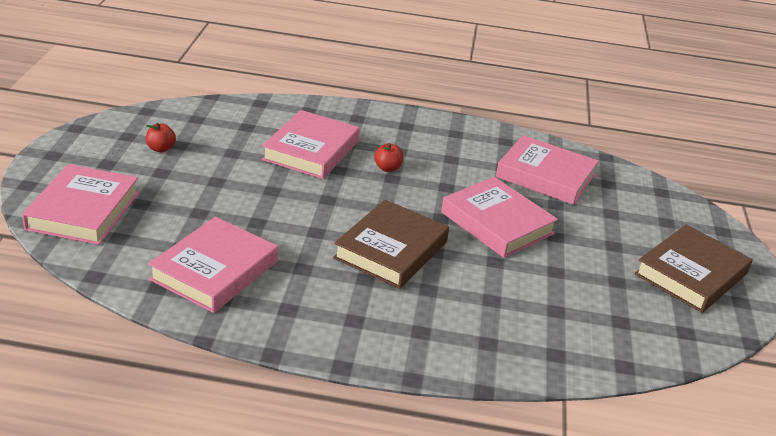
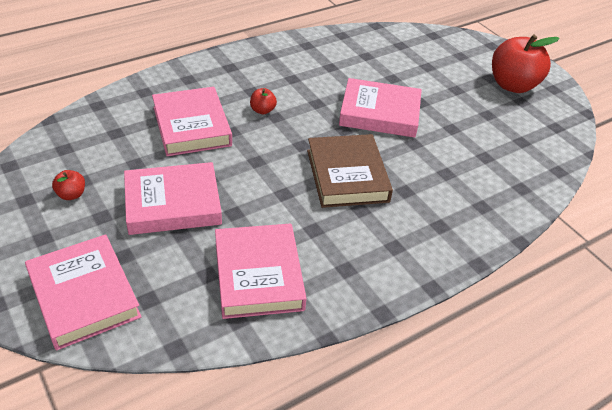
camera: 40 degrees left, 10 degrees up
(545, 176) = (361, 59): pink book -> pink book (173, 203)
(691, 274) = (513, 85): brown book -> red apple

